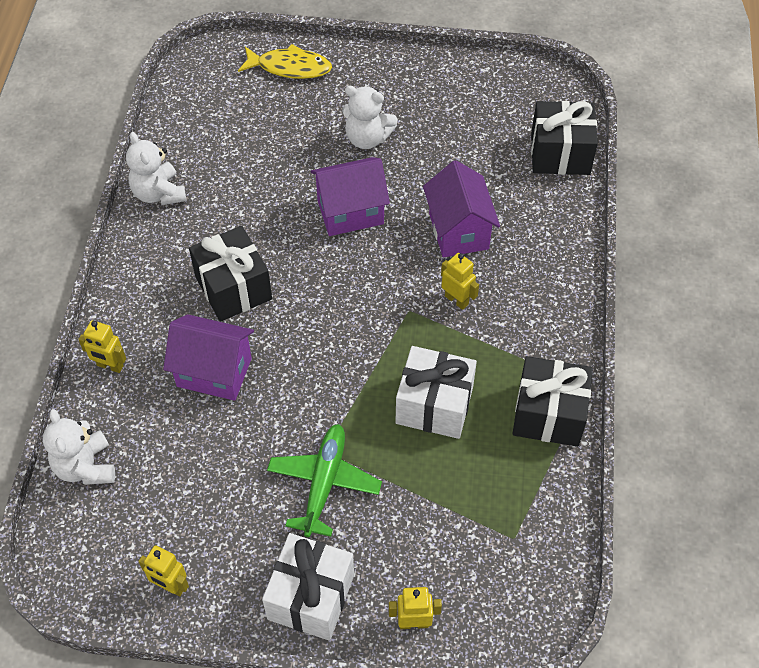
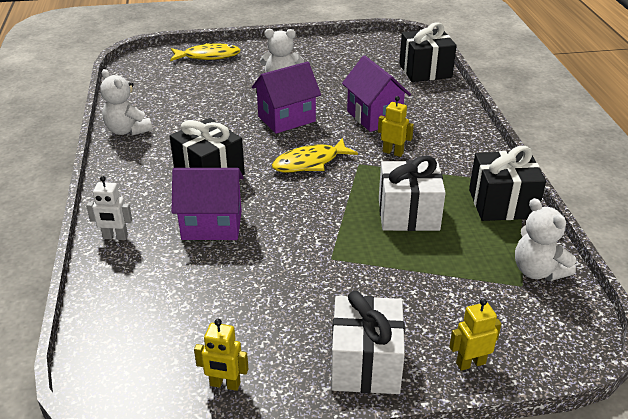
camera: 15 degrees left, 20 degrees down
(85, 467) = (111, 310): white teddy bear -> white teddy bear (537, 271)
(110, 366) = (115, 237): yellow robot -> white robot
(324, 483) = (340, 279): green plane -> none
(352, 296) = (310, 162): none -> yellow fish

